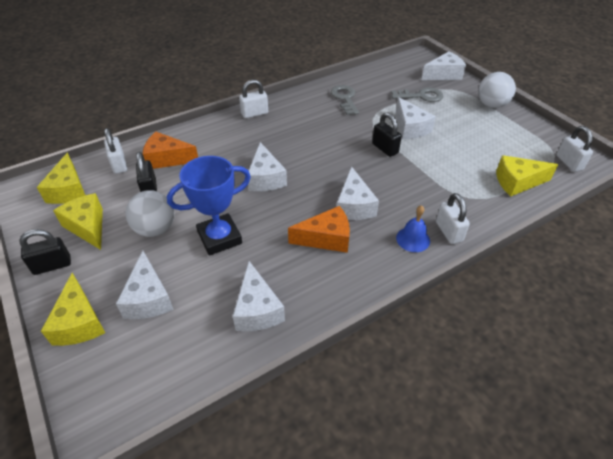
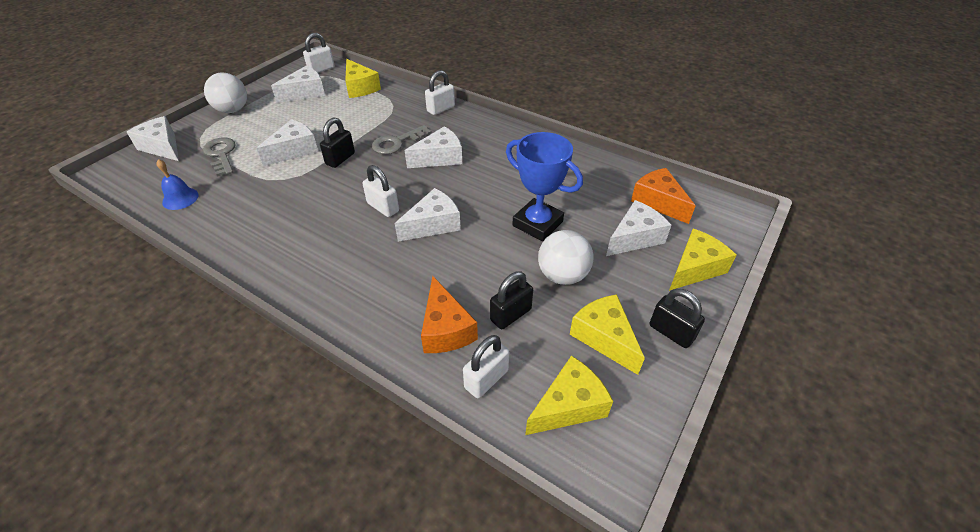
camera: 115 degrees left, 0 degrees up
(88, 226) = (604, 337): yellow cheese -> yellow cheese turned 120 degrees clockwise
(254, 113) = (301, 284): white padlock -> white padlock (383, 207)
(257, 309) = (588, 175): white cheese -> white cheese (305, 93)
(326, 238) = (490, 162): orange cheese -> orange cheese (658, 202)
(345, 98) = (238, 211): grey key -> grey key (397, 143)
(413, 239) = (460, 122): blue bell -> blue bell (180, 198)

